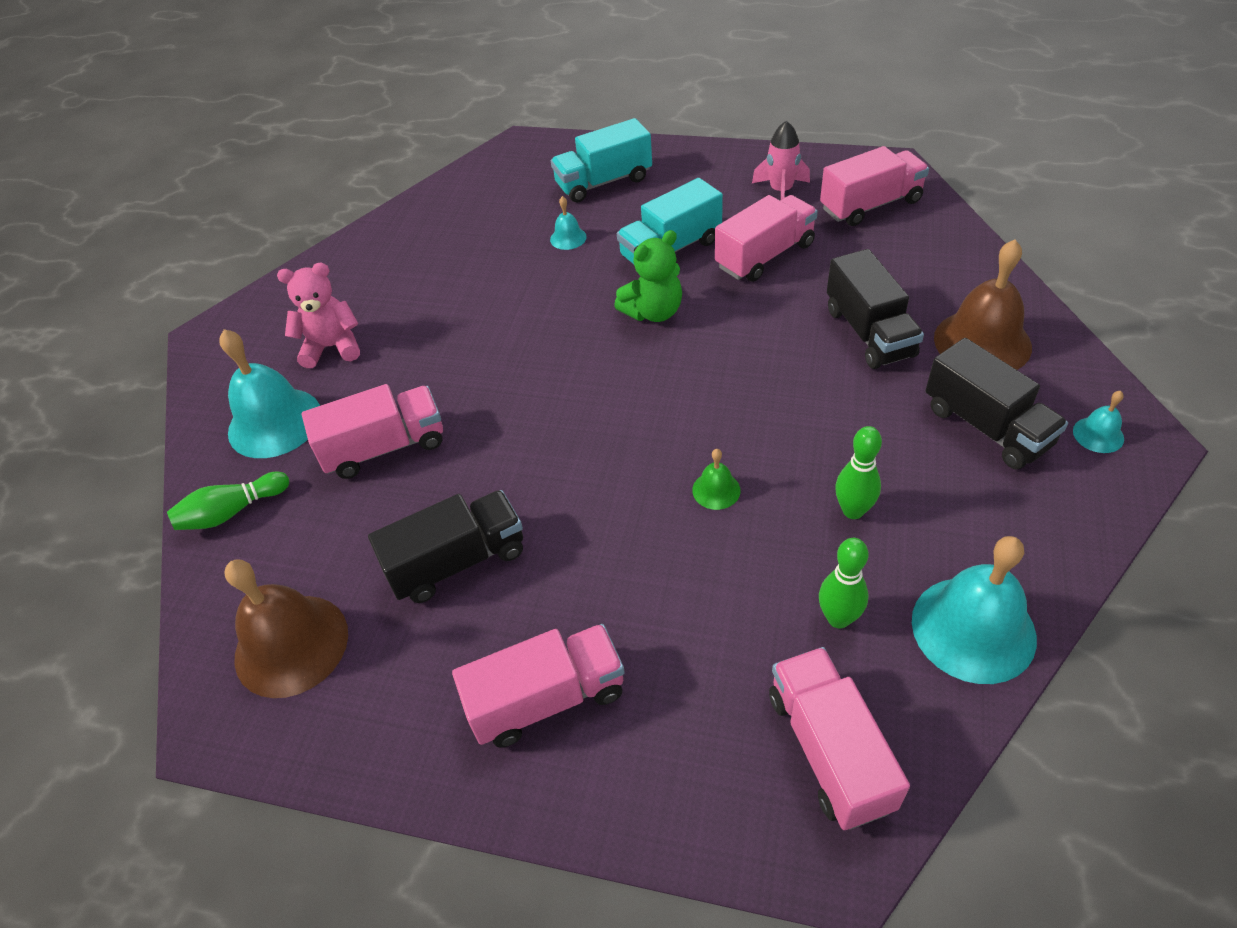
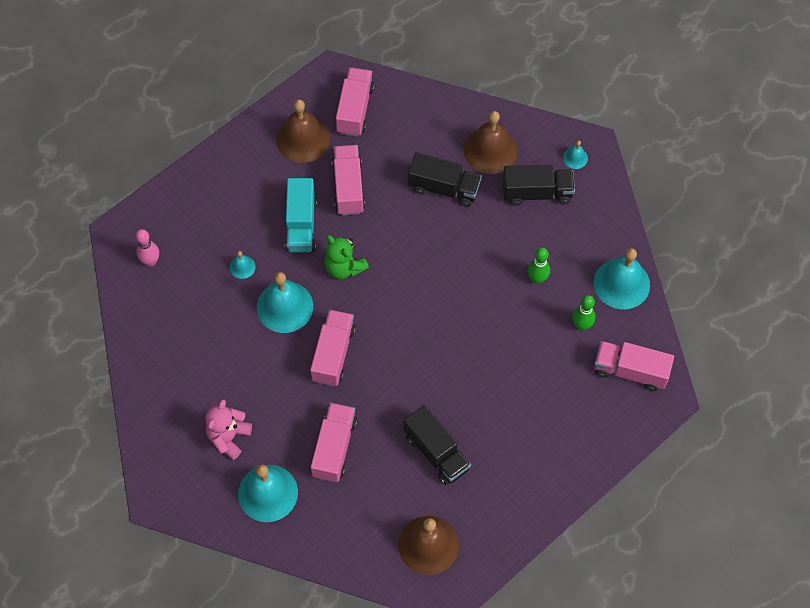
camera: 60 degrees left, 15 degrees up
(232, 512) = (320, 539): green bowling pin -> none
(457, 561) = (436, 452): black truck -> black truck turned 135 degrees clockwise
(509, 178) = (151, 261): none -> pink bowling pin
(547, 699) = (535, 455): pink truck -> pink truck (333, 354)
(549, 295) = (285, 306): none -> turquoise bell
(603, 182) = (206, 215): turquoise truck -> none
(653, 312) = (344, 267): green teddy bear -> green teddy bear turned 135 degrees clockwise
(716, 490) = (483, 322): green bell -> none
(781, 191) = (303, 139): pink rocket -> brown bell

